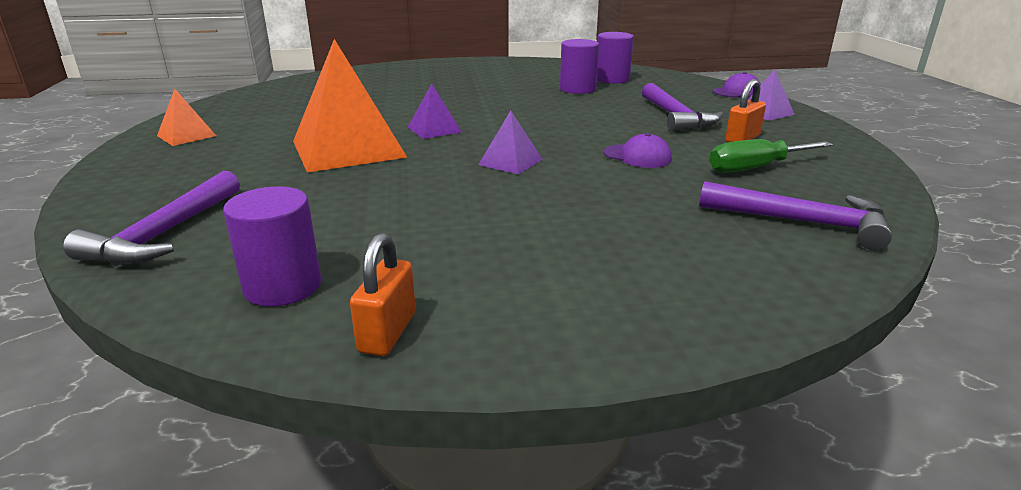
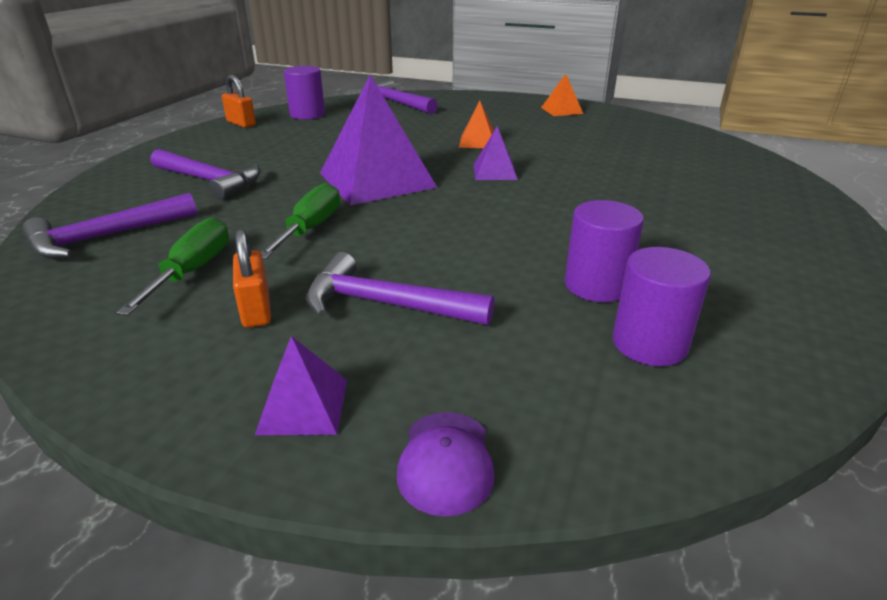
camera: 120 degrees right, 5 degrees up
(348, 149) = (478, 142): orange pyramid -> orange pyramid, size x0.47
(510, 162) = (377, 180): purple pyramid -> purple pyramid, size x2.12
(632, 235) = (210, 181): none -> purple hammer
(637, 156) = (310, 228): purple cap -> green screwdriver

